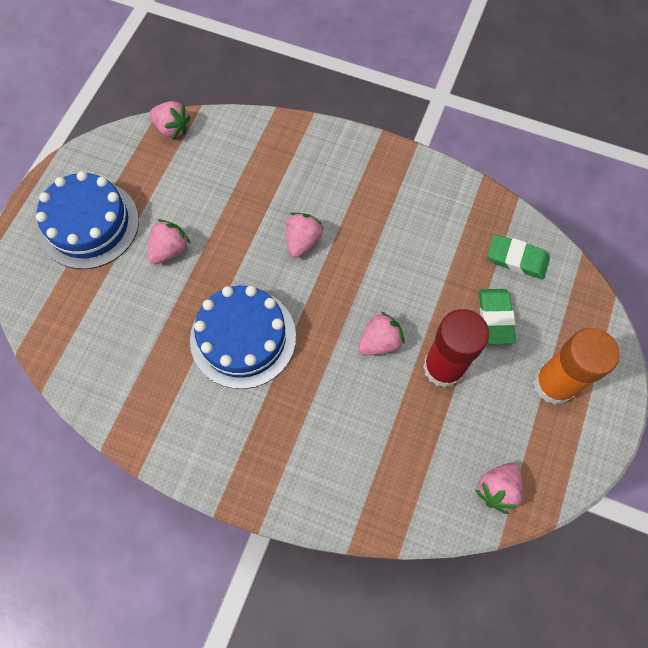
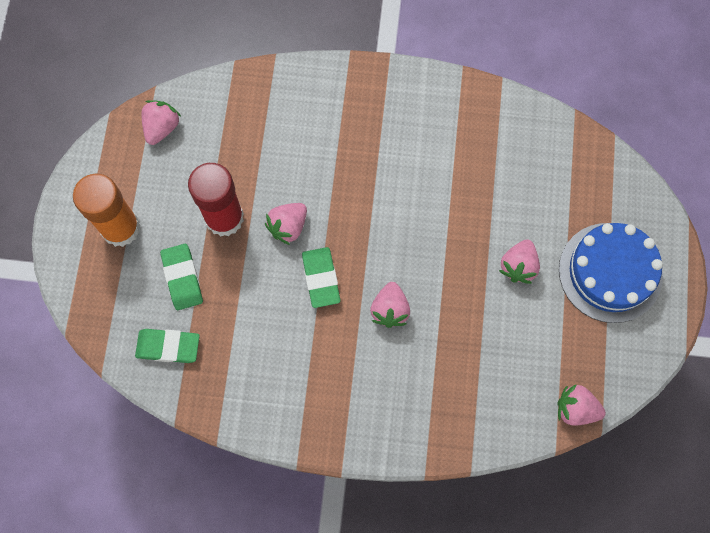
camera: 165 degrees right, 5 degrees up
(243, 337) = (416, 198): blue cake -> none
(359, 284) = (321, 278): none -> green eraser

